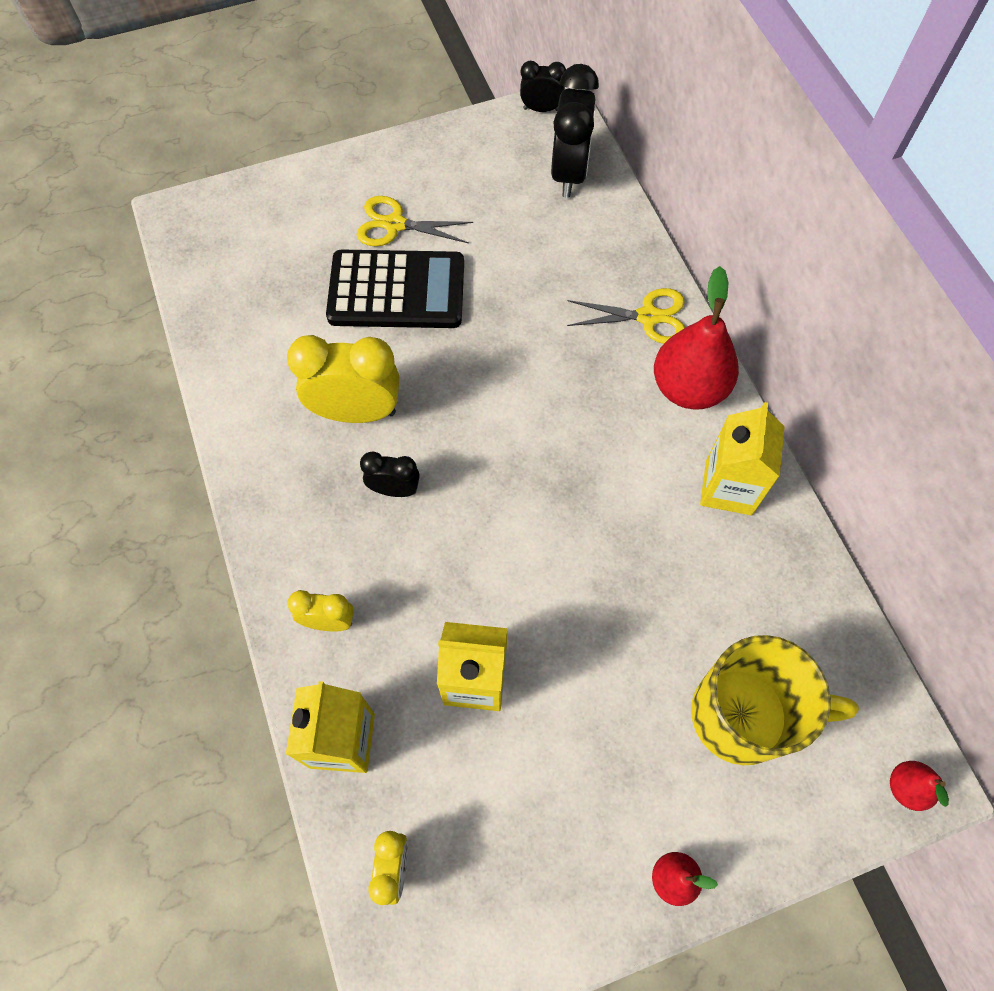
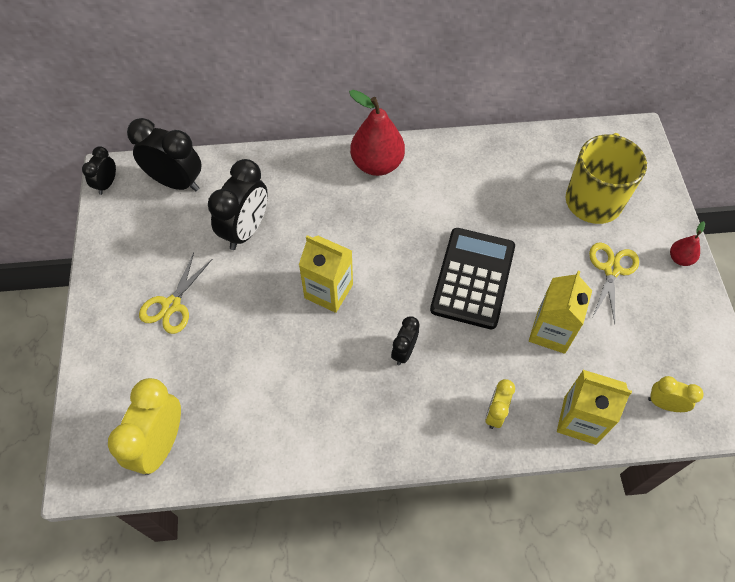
camera: 75 degrees left, 5 degrees down
(356, 412) = (332, 365): yellow clock -> yellow clock (160, 444)
(396, 291) = (235, 316): black calculator -> black calculator (473, 278)
(523, 266) = (246, 230): none -> black clock
(648, 317) = (316, 170): yellow scissors -> yellow scissors (611, 269)
(728, 487) = (452, 165): yellow carton -> yellow carton (328, 291)
(906, 787) = (641, 142): red pear -> none

